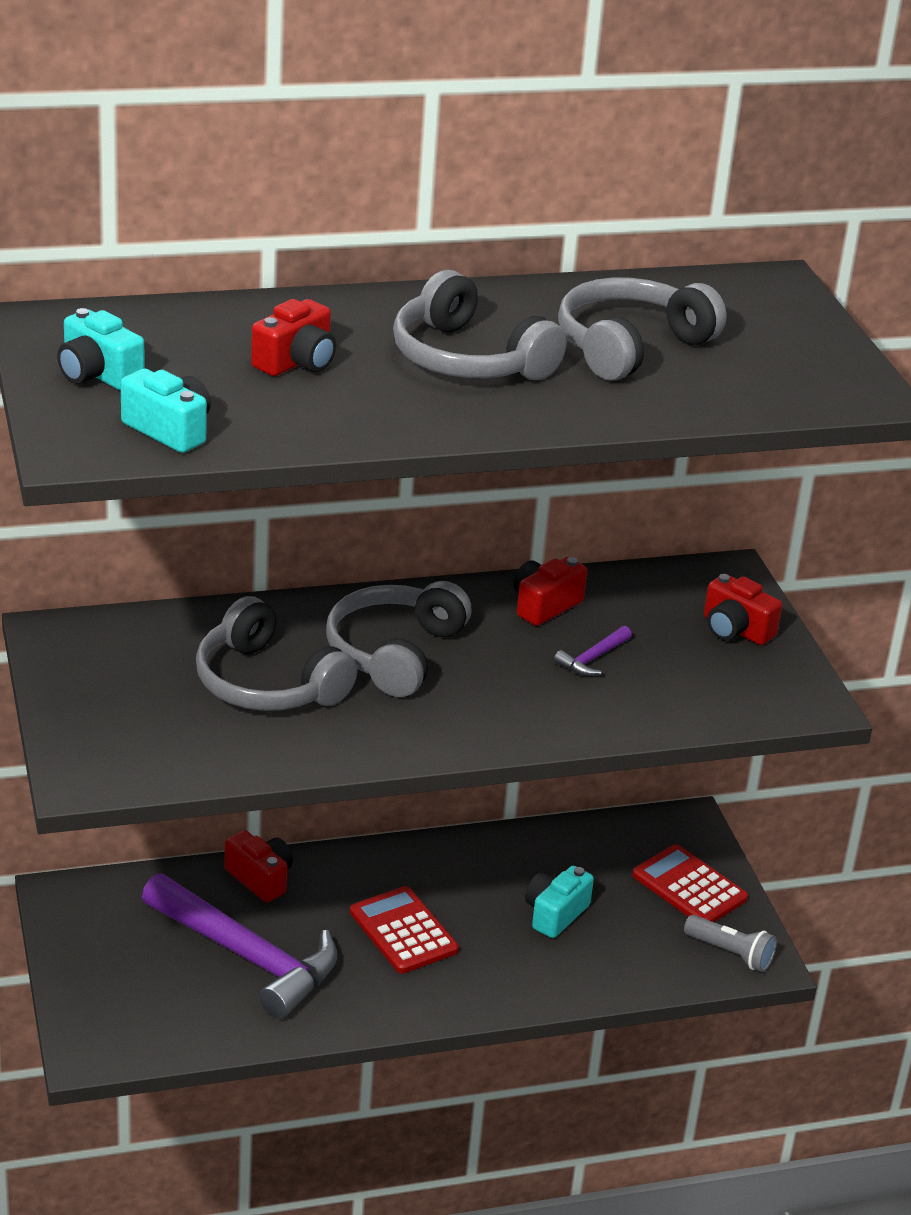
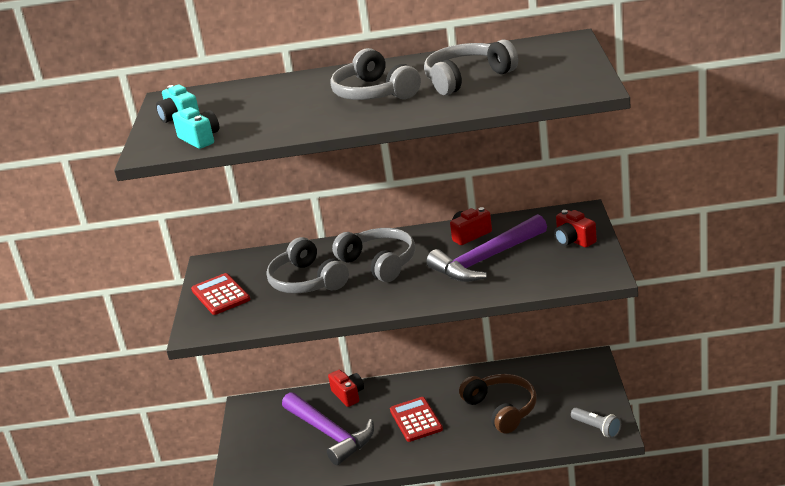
camera: 20 degrees right, 5 degrees down
(296, 362) = (283, 103): red camera -> none
(395, 653) = (379, 263): grey headphones -> grey headphones turned 105 degrees clockwise
(555, 914) = (502, 409): turquoise camera -> brown headphones
(593, 658) = (486, 260): purple hammer -> purple hammer, size x2.50
(689, 887) = (582, 394): red calculator -> red calculator (220, 295)

